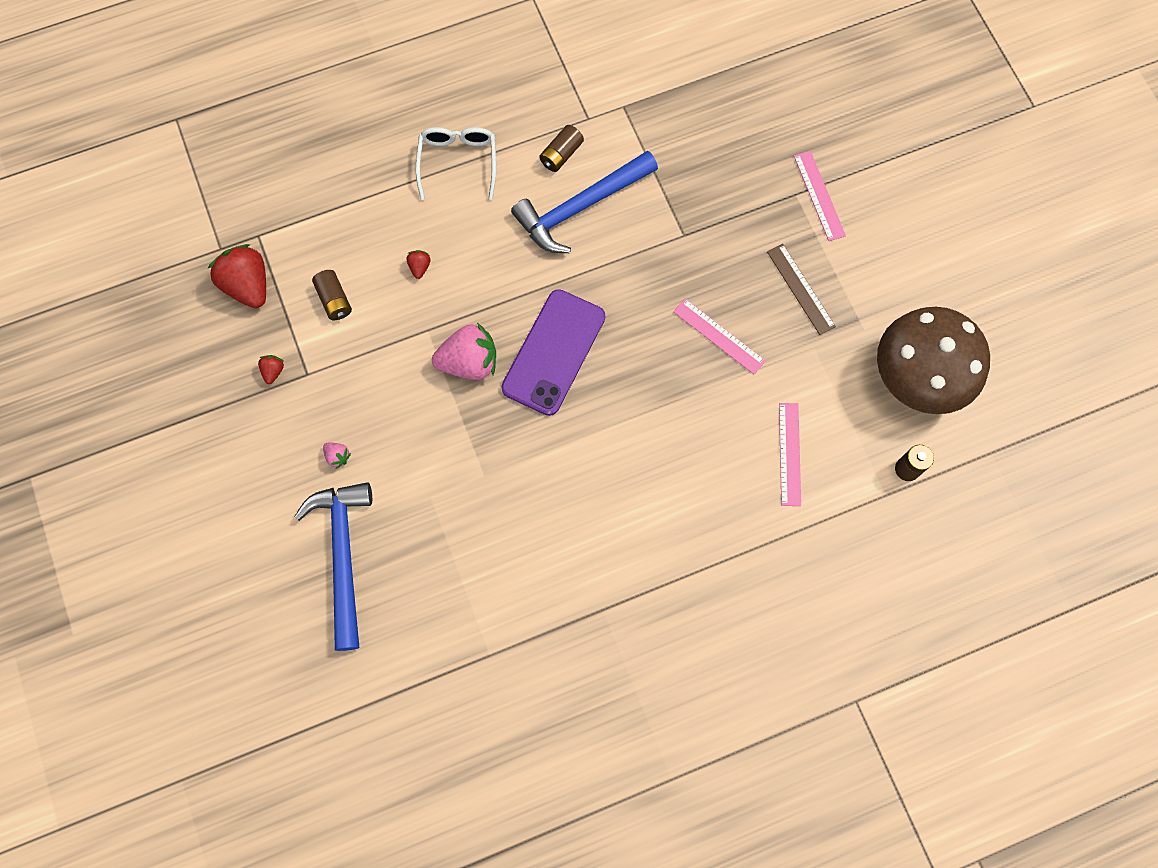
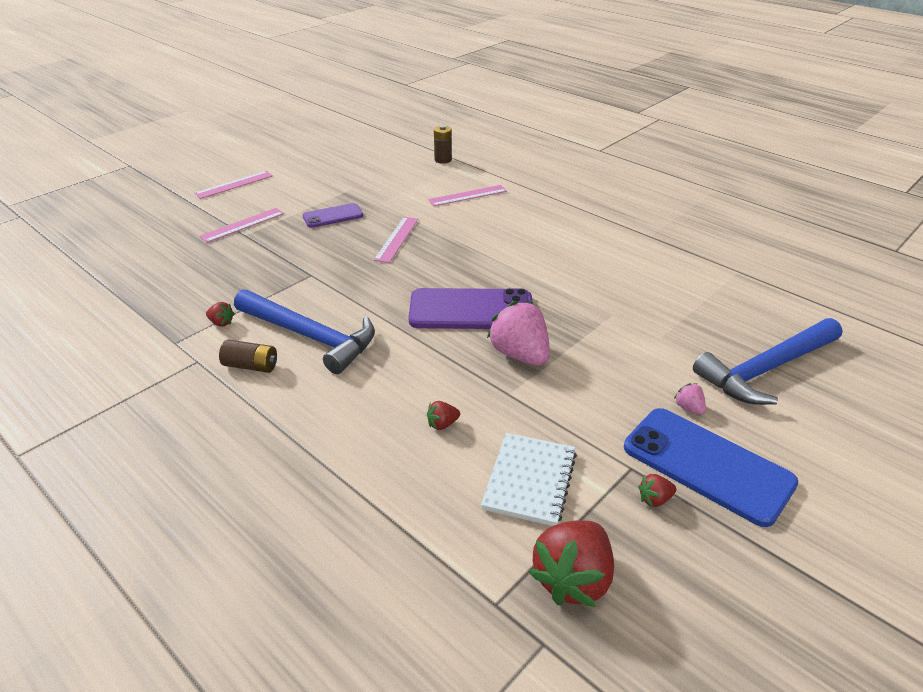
camera: 115 degrees left, 35 degrees down
(279, 428) = (707, 465): none -> blue phone
(334, 300) = (529, 480): brown battery -> white notebook
(337, 456) = (689, 408): pink strawberry -> pink strawberry turned 45 degrees counterclockwise
(458, 162) = (291, 440): white glasses -> none
(636, 144) = (221, 323): none -> red strawberry
(801, 289) = (333, 216): brown ruler -> purple phone
(917, 378) = (376, 167): brown mushroom -> none
(929, 206) = (234, 184): none -> pink ruler

